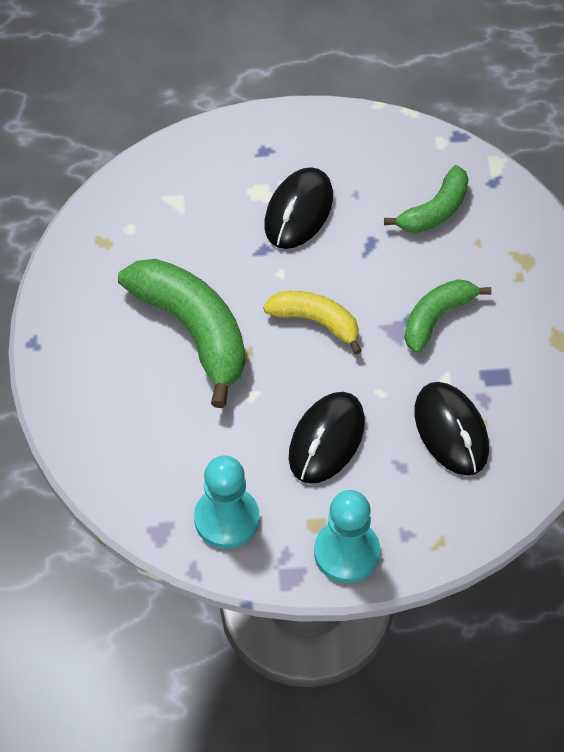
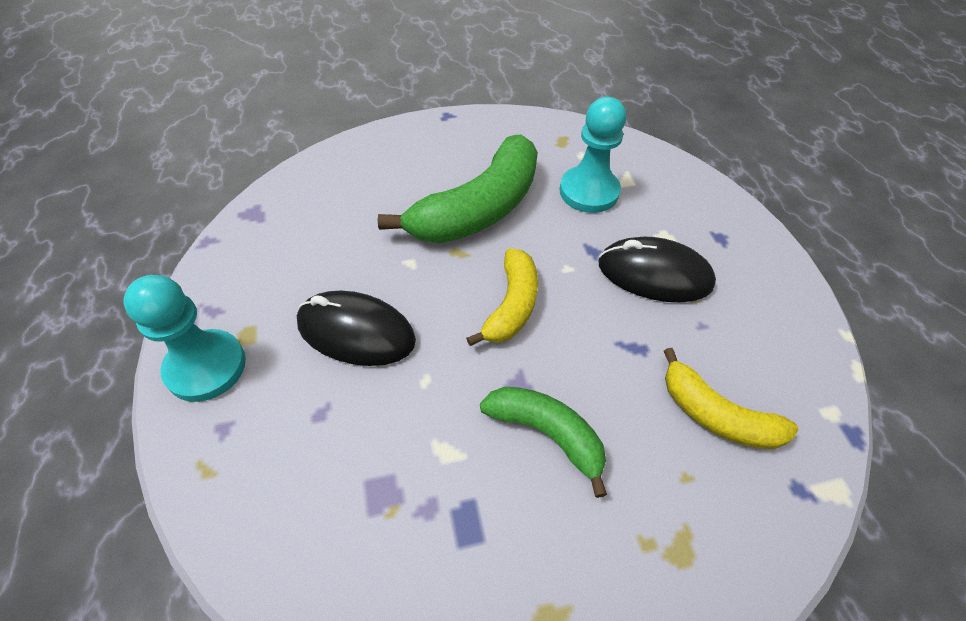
camera: 80 degrees right, 5 degrees down
(227, 519) = (261, 258): turquoise pawn -> turquoise pawn (589, 191)
(435, 210) = (716, 415): green banana -> yellow banana
(451, 431) = (373, 468): black mouse -> none

